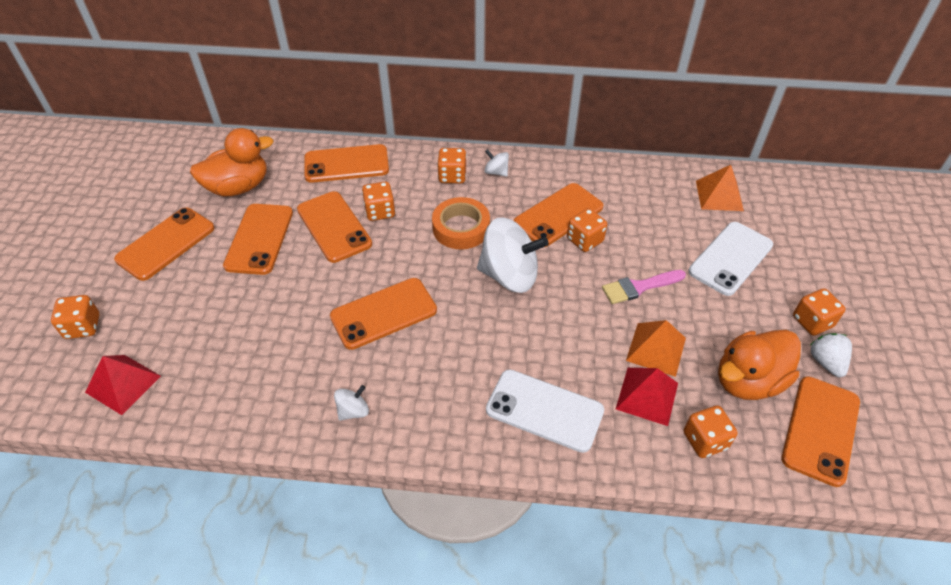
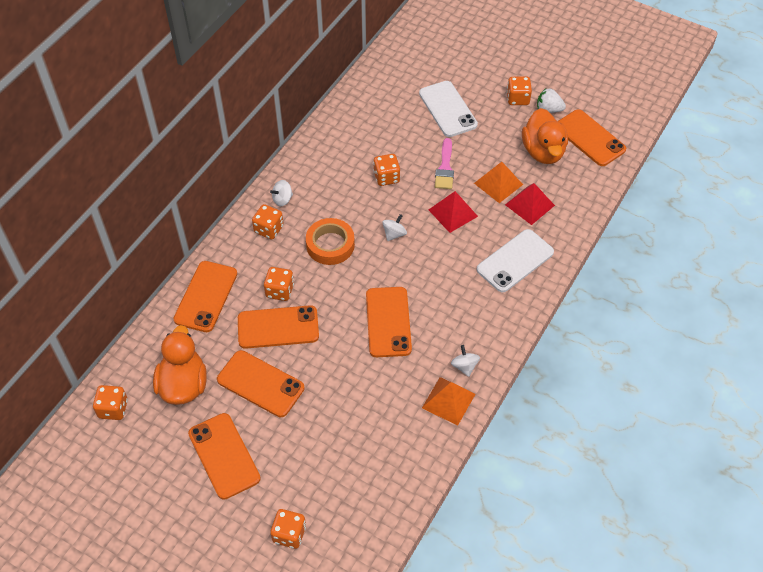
camera: 65 degrees left, 5 degrees up
(123, 384) = (366, 511): red pyramid -> red pyramid (453, 213)
(509, 275) = (394, 234): white spinning top -> white spinning top, size x0.45
(558, 215) = (353, 181): orange phone -> none
(705, 440) = (572, 193): orange dice -> orange dice (113, 409)
(719, 195) = (389, 84): orange pyramid -> orange pyramid (448, 400)

